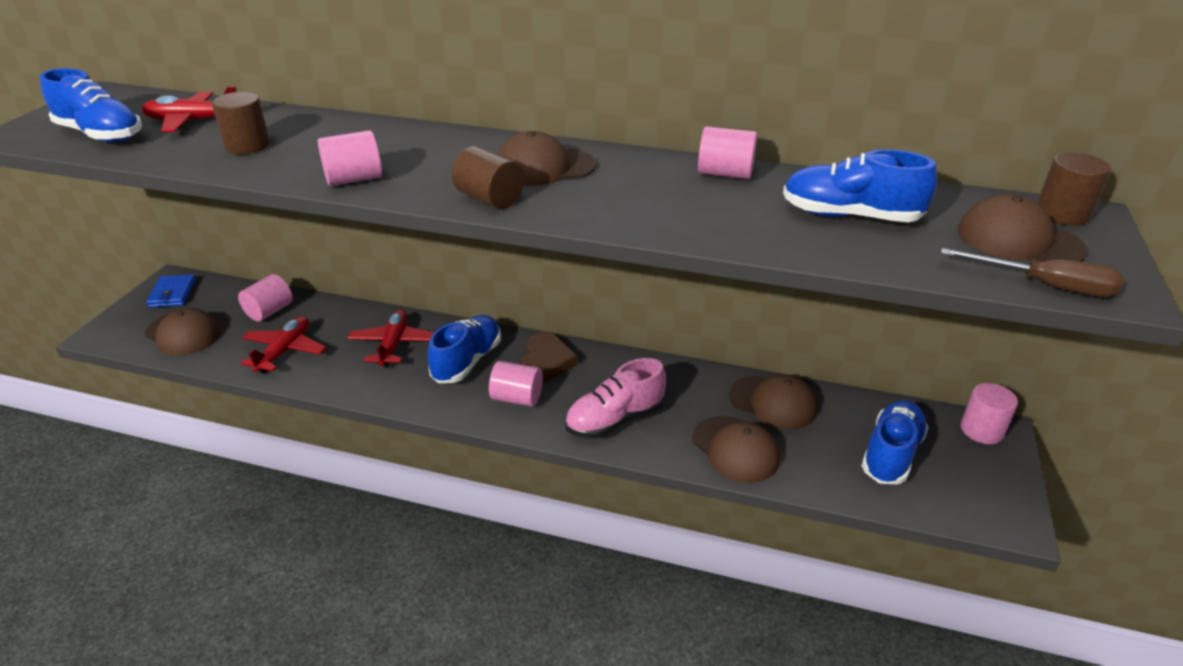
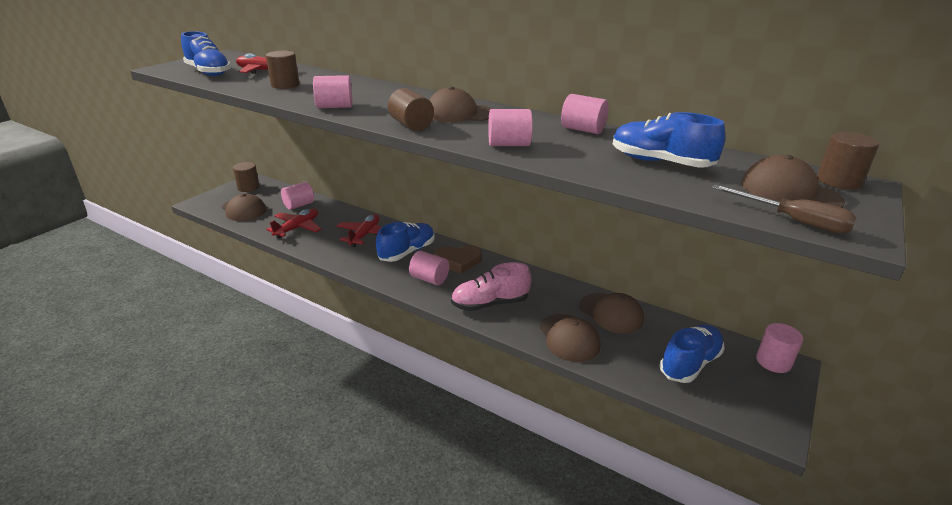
camera: 15 degrees right, 5 degrees down
(172, 294) = (248, 187): blue wallet -> brown cylinder
(545, 362) = (458, 261): brown heart -> brown heart turned 60 degrees clockwise
(644, 215) = (509, 144): none -> pink cylinder

